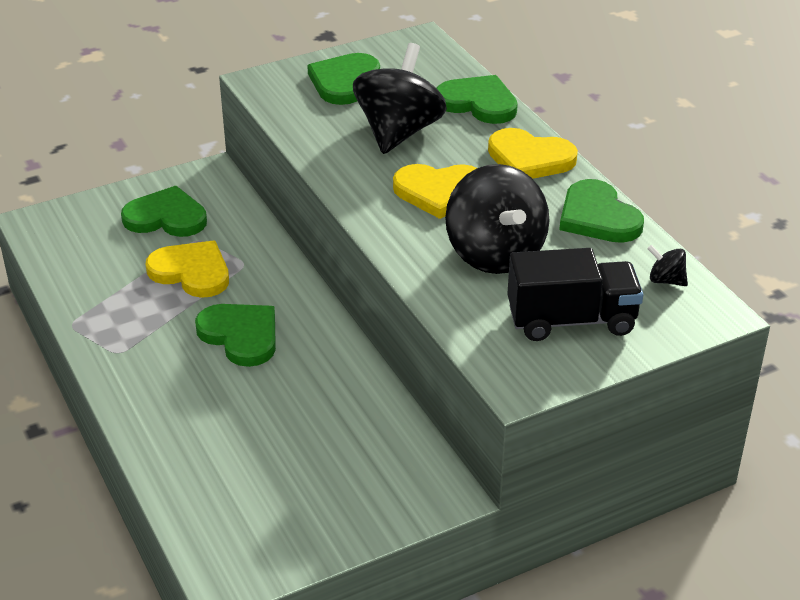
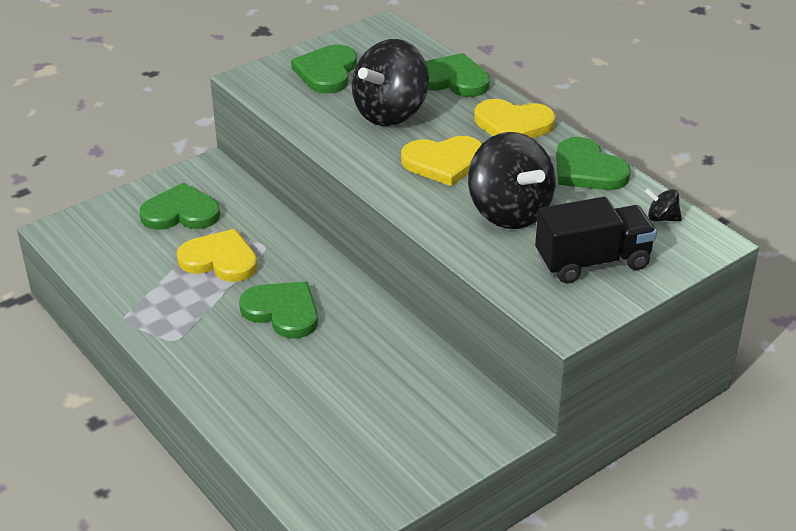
camera: 10 degrees left, 0 degrees up
(399, 132) = (390, 113): black spinning top -> black spinning top turned 150 degrees counterclockwise

